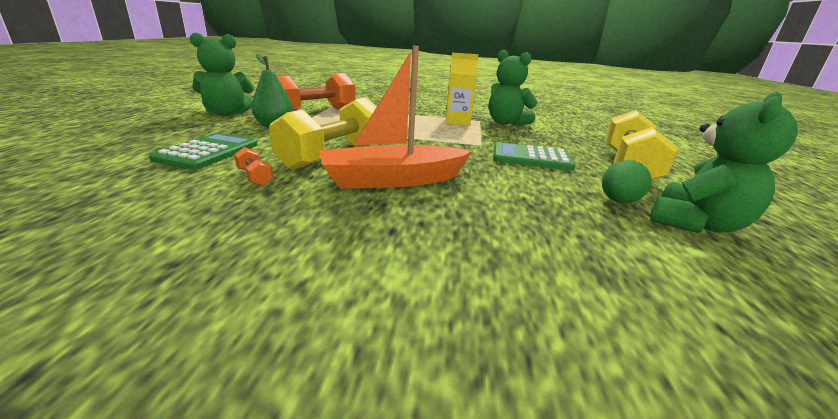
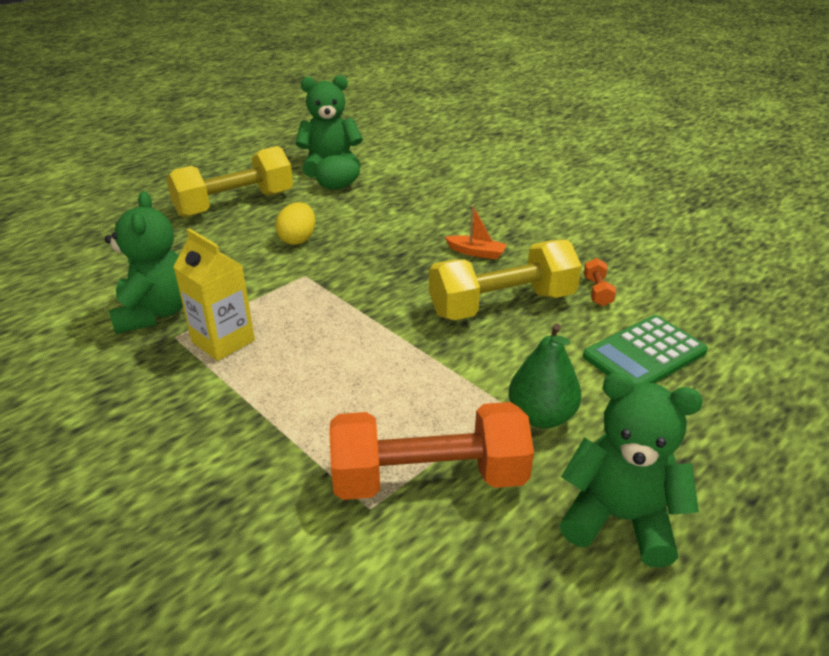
camera: 140 degrees left, 10 degrees up
(393, 180) = (476, 252): orange boat -> orange boat, size x0.43
(531, 158) = (298, 239): green calculator -> yellow egg

